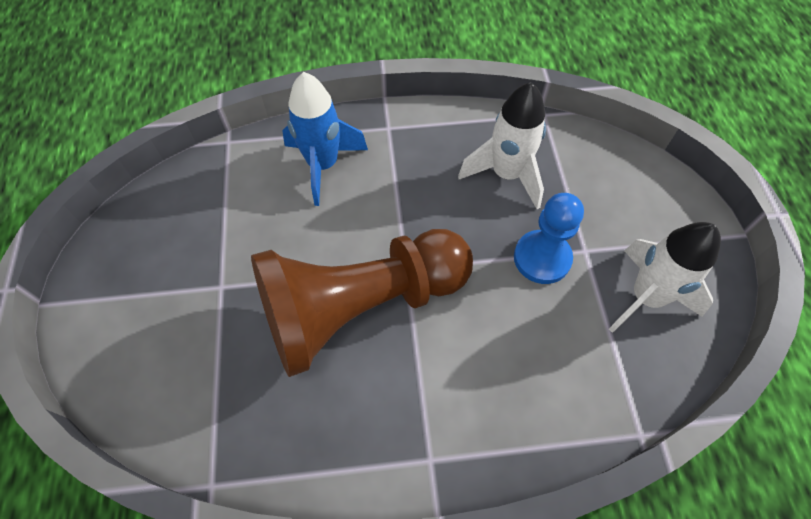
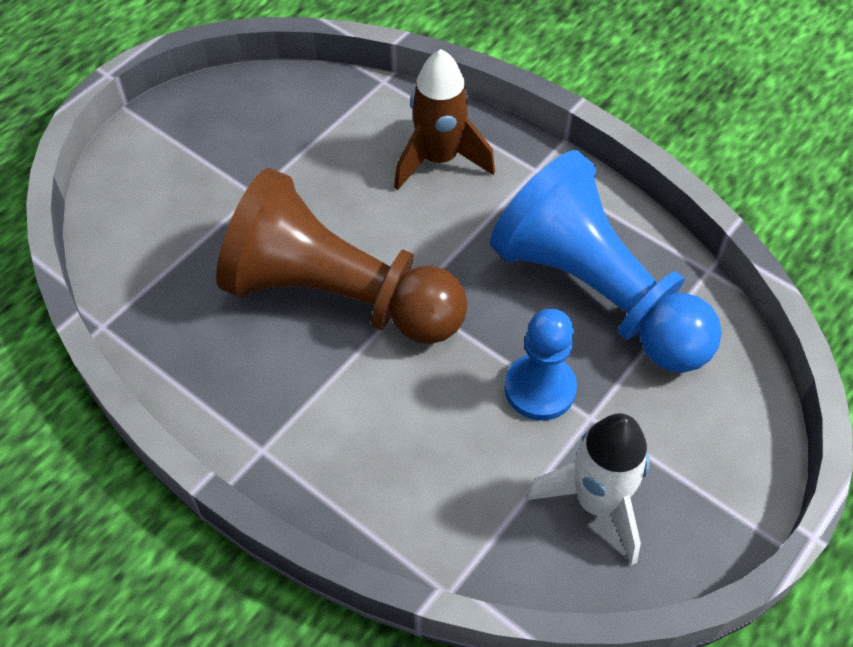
camera: 45 degrees right, 5 degrees down
(323, 165) = (439, 159): blue rocket -> brown rocket
(506, 174) = (597, 294): white rocket -> blue pawn

